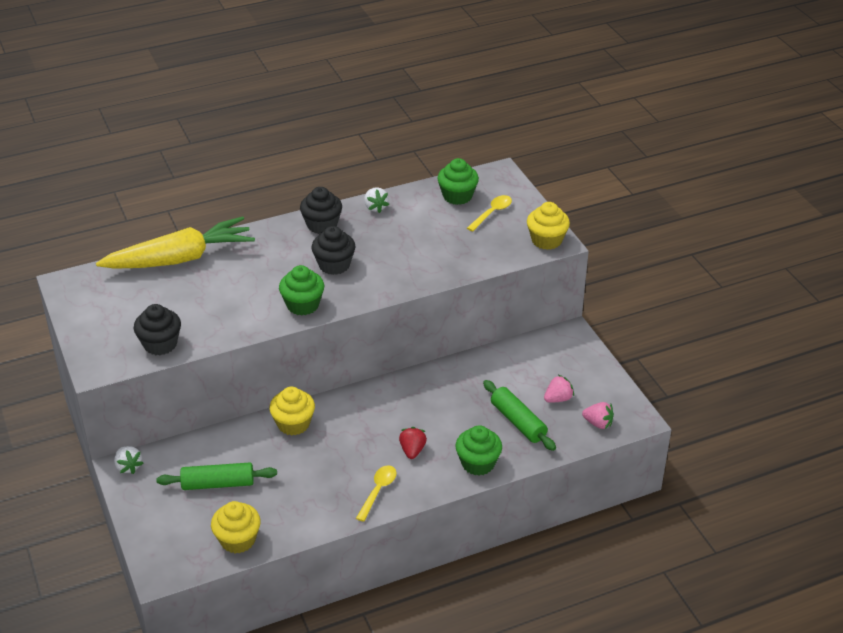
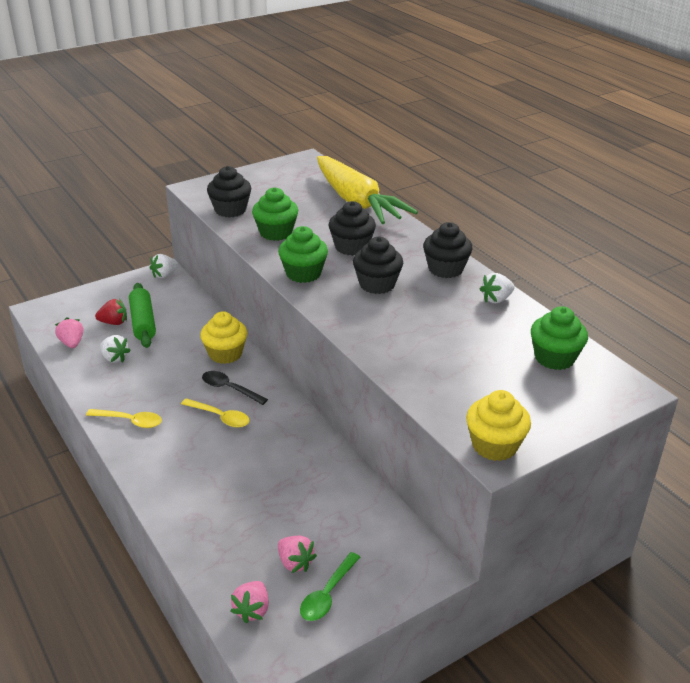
camera: 80 degrees right, 5 degrees down
(238, 540) = (72, 343): yellow cupcake -> pink strawberry
(266, 272) = (351, 247): none -> black cupcake
(275, 504) = (114, 358): none -> white strawberry
(348, 423) = (229, 389): none -> black spoon
(412, 450) = (191, 439): red strawberry -> red strawberry (114, 322)
(478, 463) = (172, 495): green cupcake -> green cupcake (276, 232)
(492, 213) = (532, 390): yellow spoon -> yellow spoon (220, 417)
(518, 422) = (246, 525): green rolling pin -> none
(588, 385) = (327, 594): none -> green spoon

